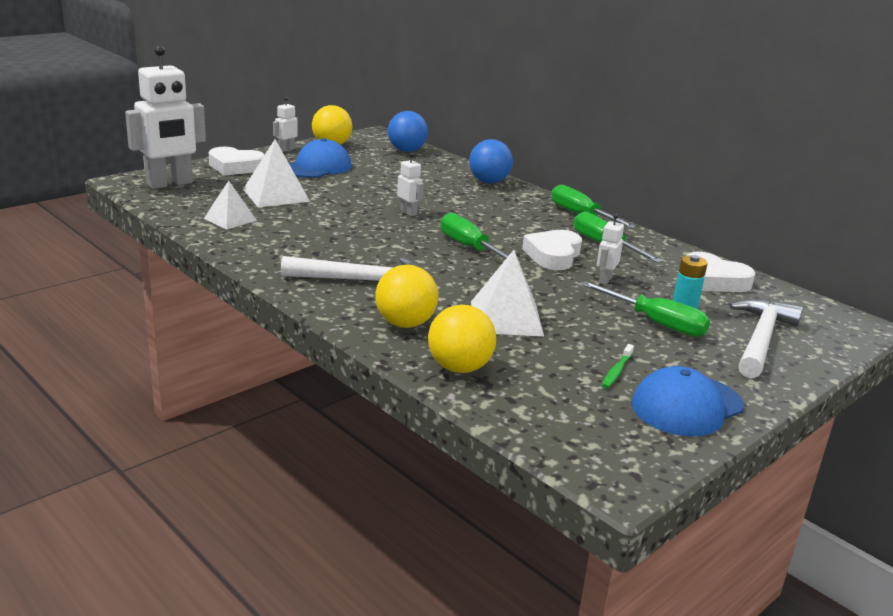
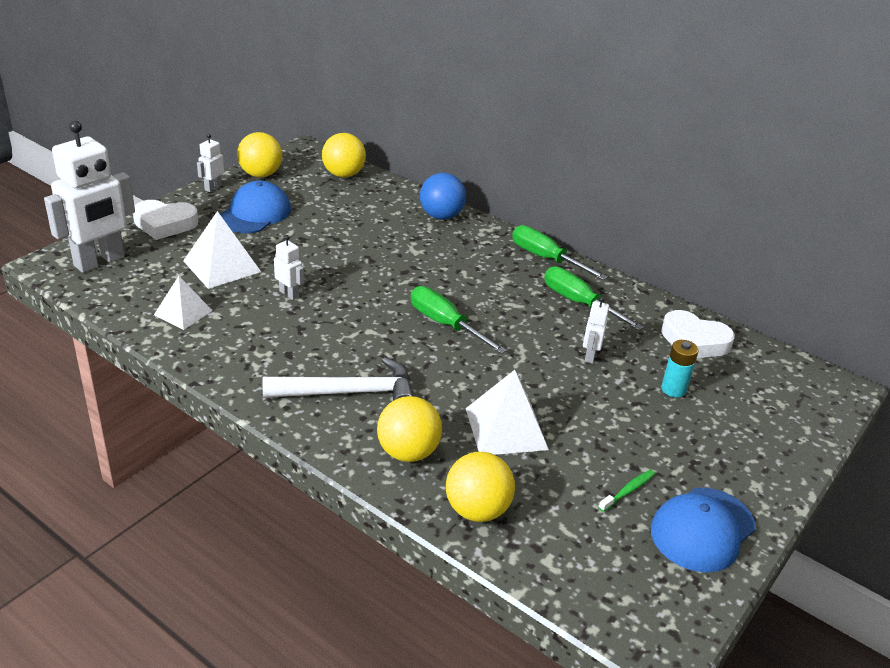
camera: 10 degrees left, 10 degrees up
(406, 151) = (343, 174): blue ball -> yellow ball
(408, 212) = (370, 276): white robot -> white robot (289, 294)
(553, 255) = (531, 325): white heart -> none
(616, 371) = (628, 491): green toothbrush -> green toothbrush turned 150 degrees counterclockwise
(656, 323) = (651, 414): green screwdriver -> none
(761, 339) = (752, 423): white hammer -> none

